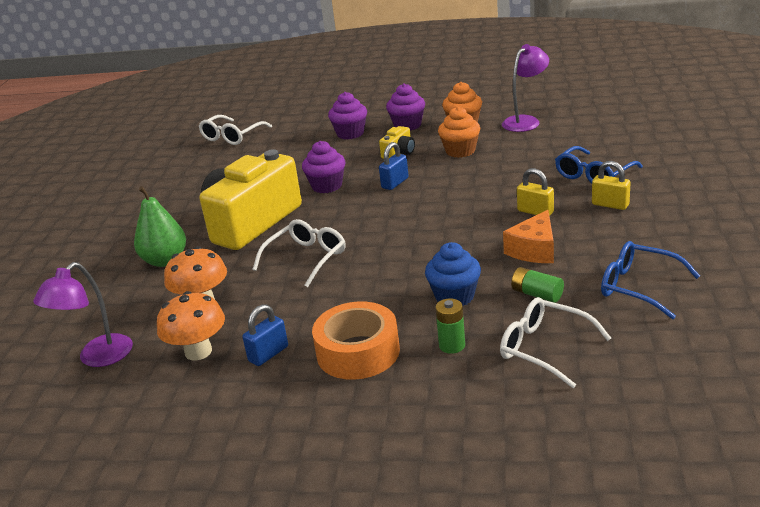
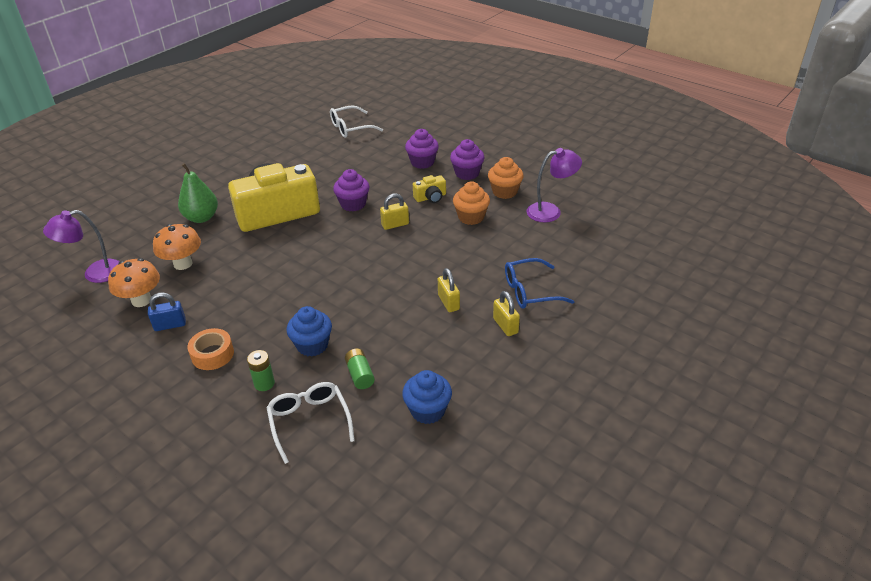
camera: 30 degrees right, 10 degrees up
(306, 258) = (272, 261): white glasses -> none
(358, 352) = (212, 354): orange tape -> orange tape, size x0.66
(395, 183) = (395, 224): blue padlock -> yellow padlock
(534, 250) = (405, 336): orange cheese -> none
(638, 287) = (428, 410): blue glasses -> blue cupcake

